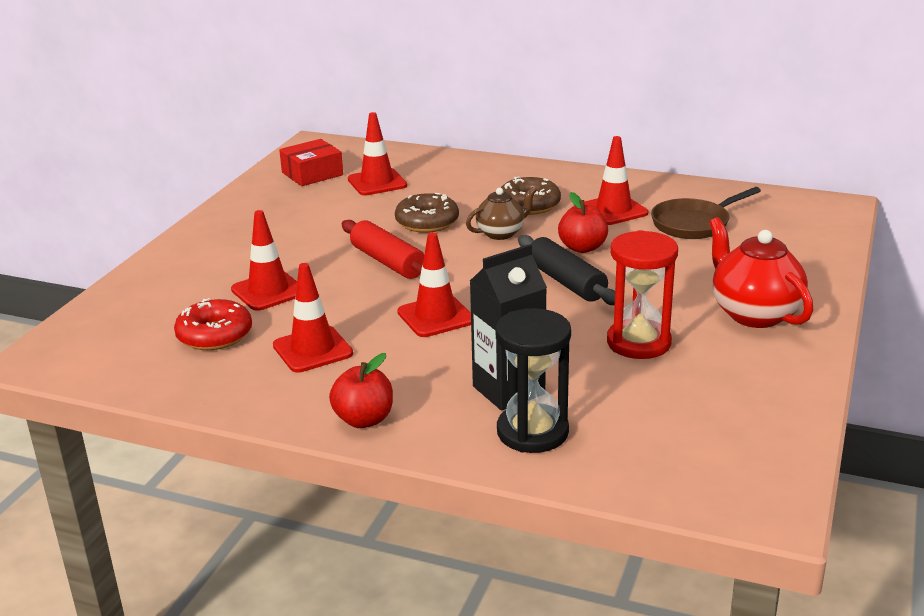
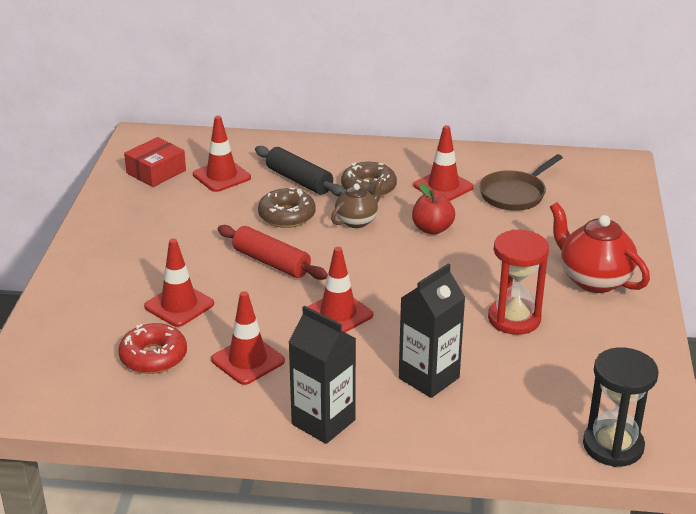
camera: 15 degrees left, 5 degrees up
(364, 419) = (323, 422): red apple -> black carton
(532, 432) = (463, 414): black hourglass -> black hourglass (613, 446)
(566, 282) = (432, 266): black rolling pin -> black rolling pin (299, 180)

